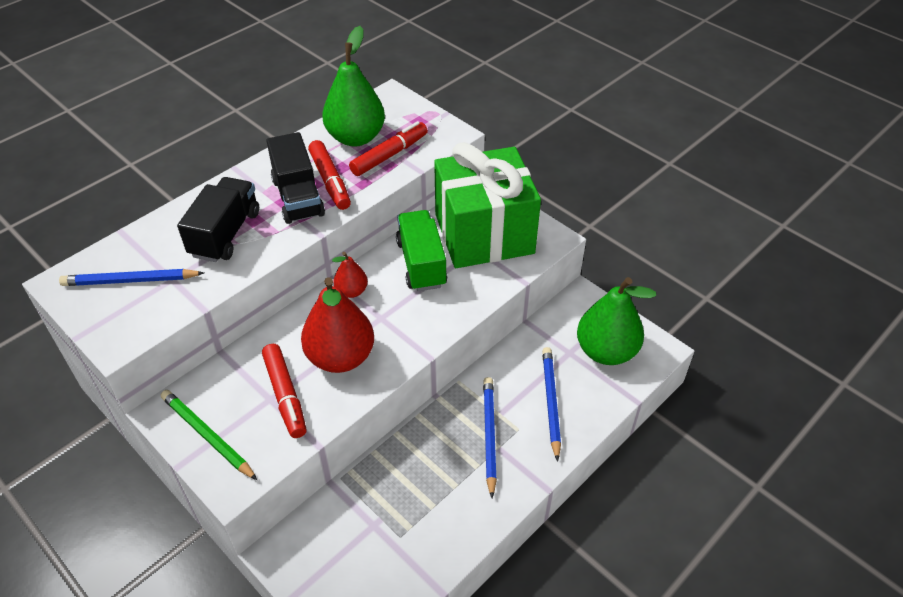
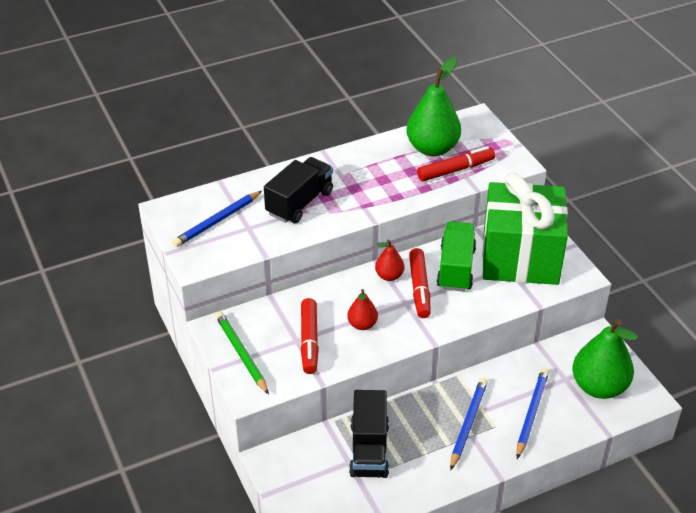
camera: 20 degrees right, 5 degrees down
(130, 281) = (217, 221): blue pencil -> blue pencil turned 60 degrees counterclockwise
(298, 197) = (366, 187): black truck -> black truck (369, 449)
(330, 181) = (397, 180): red marker -> red marker (419, 288)
(340, 357) = (362, 324): red pear -> red pear, size x0.51

